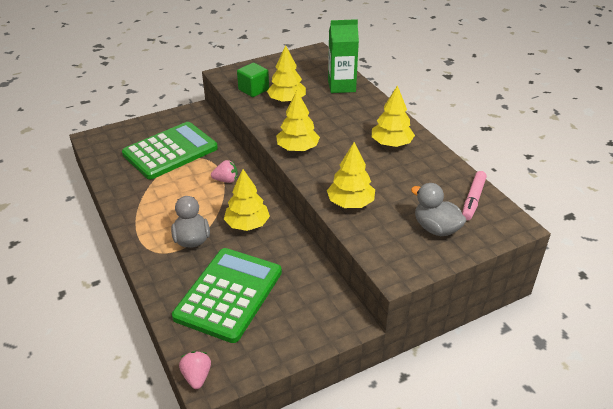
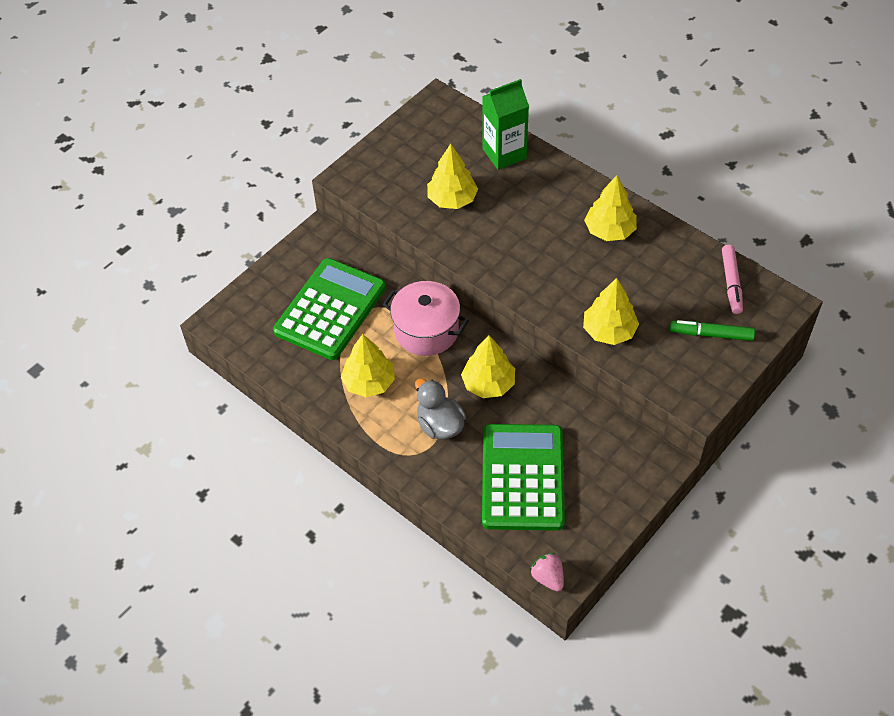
camera: 20 degrees left, 15 degrees up
(226, 180) = (426, 330): pink strawberry -> pink pot
(253, 90) = (400, 193): green cube -> none
(297, 148) = (509, 272): yellow tree -> yellow tree (369, 382)
(436, 228) = (711, 334): grey duck -> green marker

